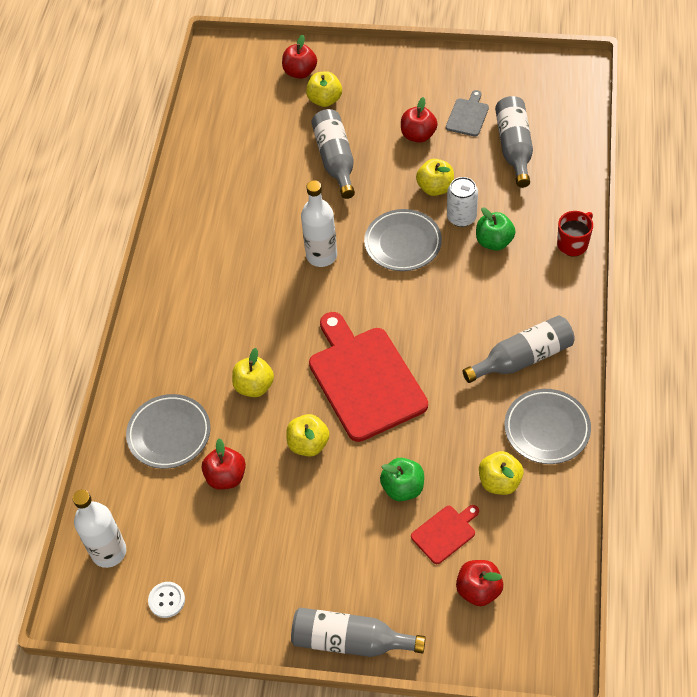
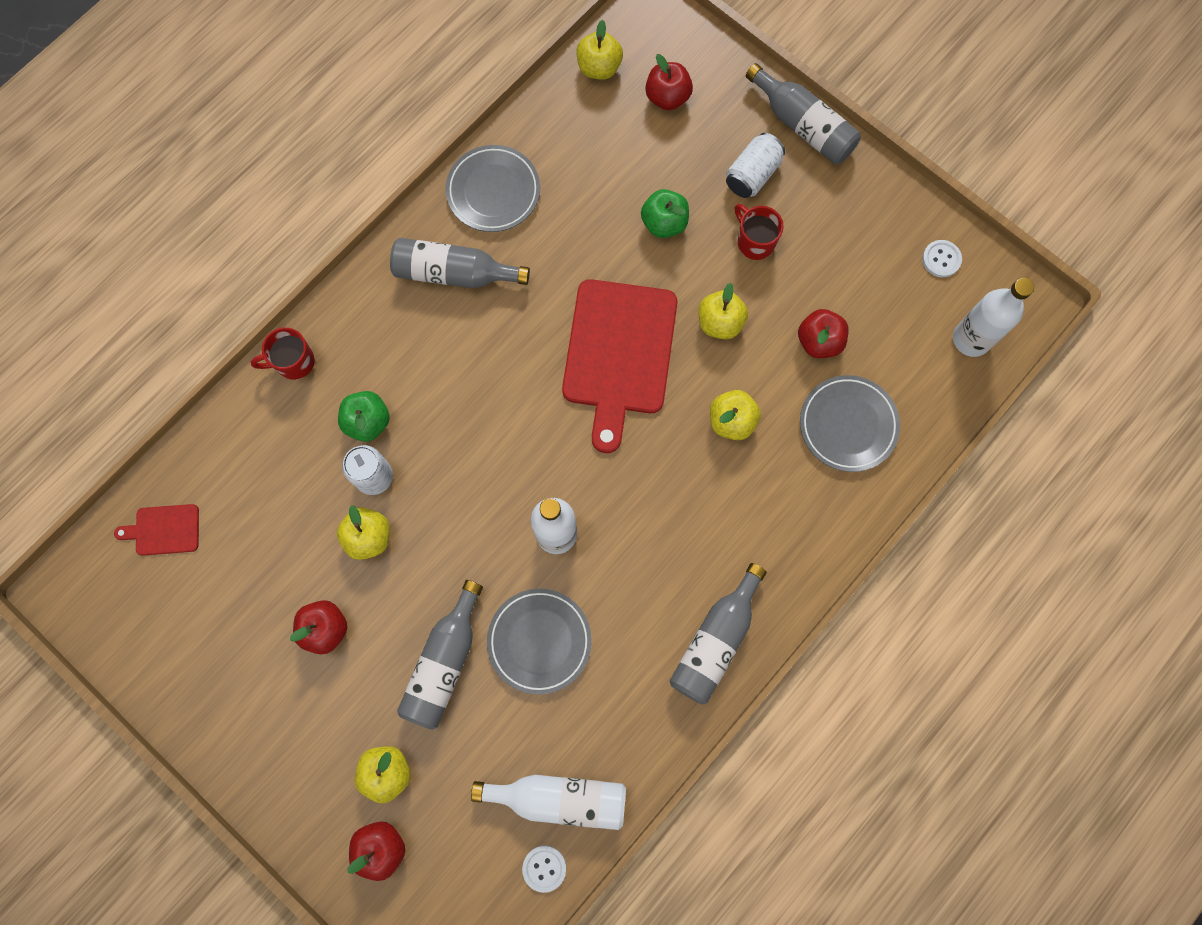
camera: 150 degrees left, 20 degrees up
(204, 112) = (544, 868): none -> white button
(218, 142) = (560, 798): none -> white bottle
(323, 518) = (754, 242): none -> red mug
(363, 570) = (752, 174): none -> white can
(403, 243) = (460, 488): grey plate -> grey plate (539, 641)
(445, 533) = (658, 160): red cutting board -> red cutting board (164, 530)
(468, 116) = (247, 616): grey cutting board -> none
(499, 482) = (575, 172): yellow apple -> yellow apple (599, 68)
(514, 147) = (239, 530): grey bottle -> grey bottle (715, 640)

